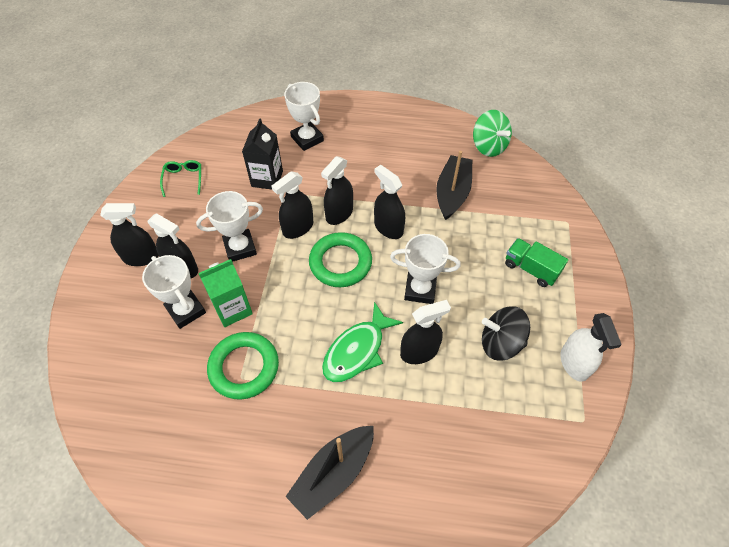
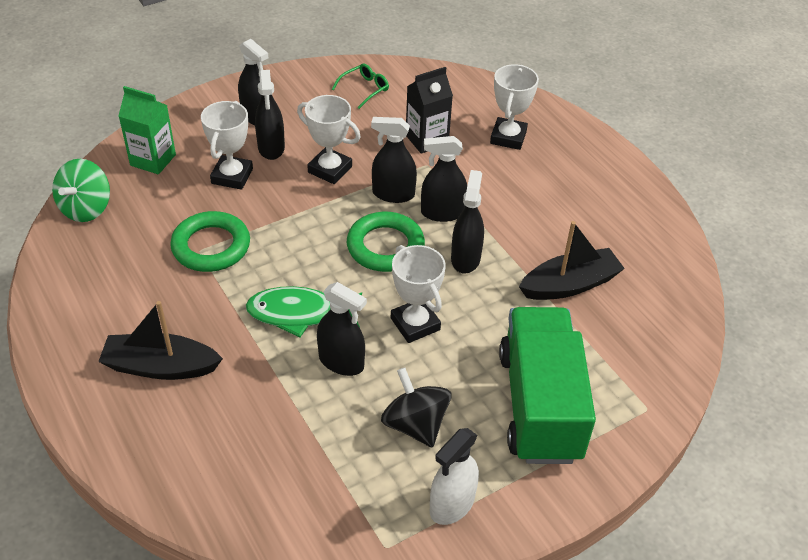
camera: 50 degrees right, 10 degrees down
(232, 309) = (261, 204): green carton -> green carton (153, 160)
(488, 146) = (675, 281): green spinning top -> green spinning top (86, 208)
(531, 269) = (540, 405): green truck -> green truck, size x2.08

